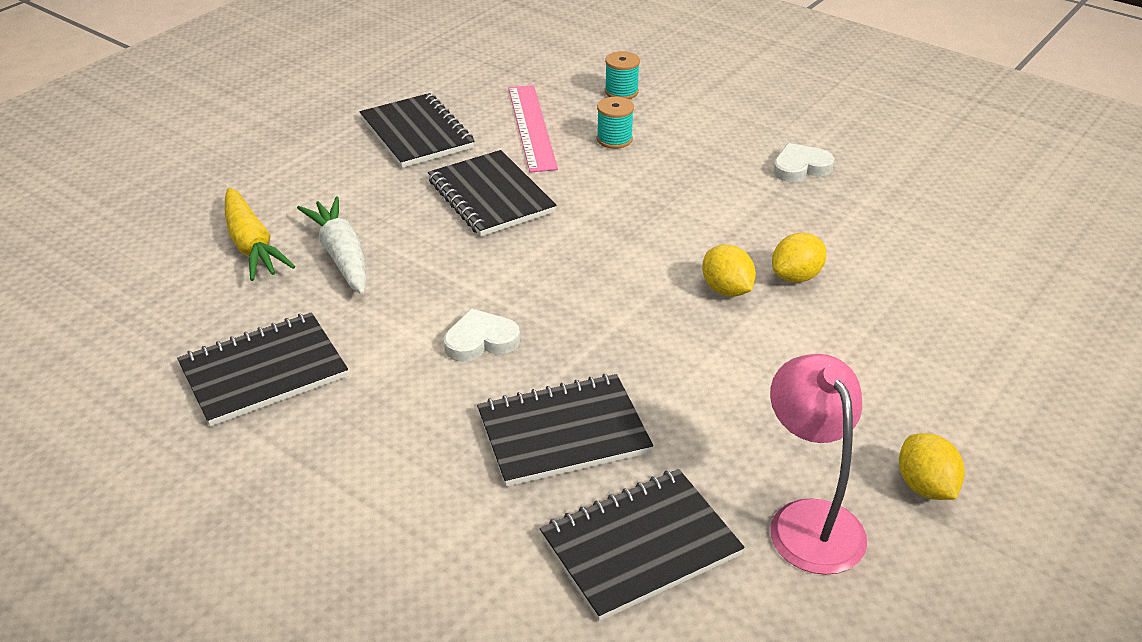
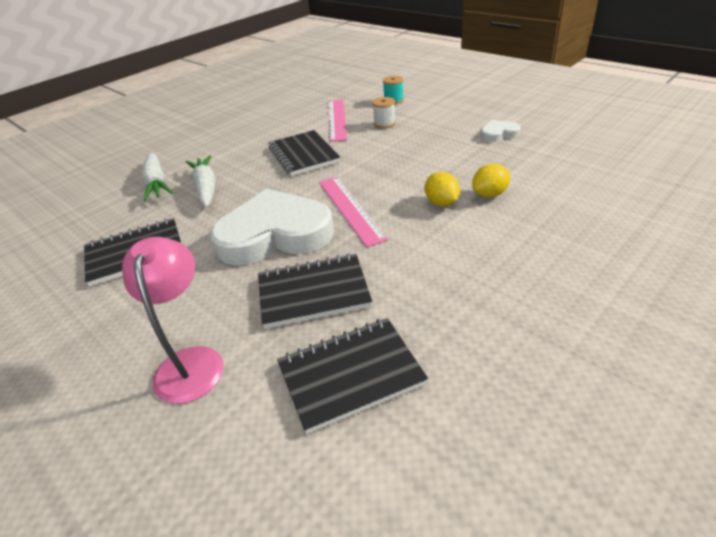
camera: 10 degrees right, 0 degrees up
(252, 245) = (157, 184): yellow carrot -> white carrot
(417, 134) = (270, 125): black notebook -> none
(481, 341) = (275, 234): white heart -> white heart, size x2.35
(589, 298) = (350, 209): none -> pink ruler
(614, 139) = (384, 123): turquoise spool -> white spool
(809, 520) = (483, 358): pink lamp -> pink lamp (191, 362)
(925, 486) = (577, 334): yellow lemon -> none

